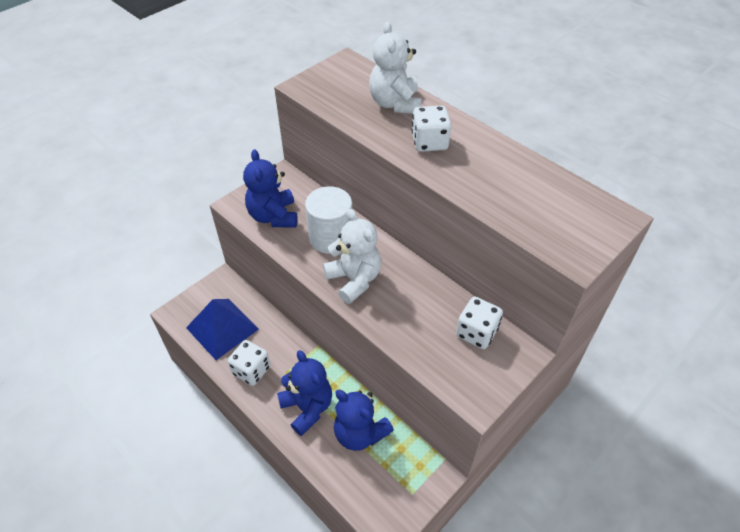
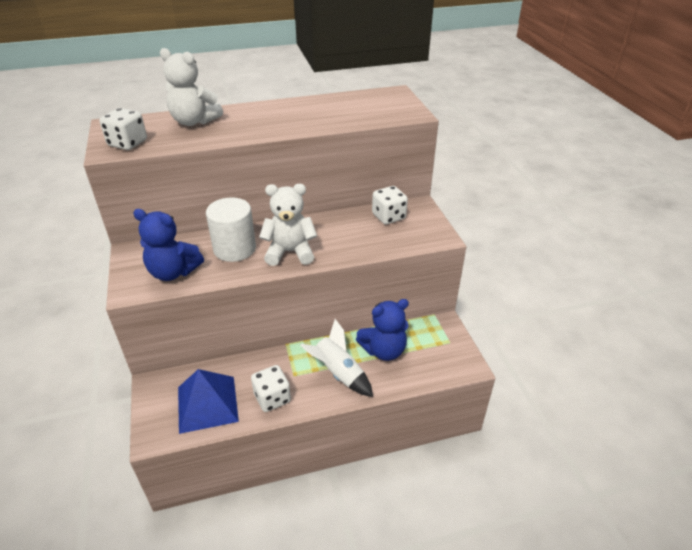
camera: 60 degrees left, 10 degrees down
(307, 408) = (338, 373): blue teddy bear -> white rocket
(429, 142) = (255, 123): white dice -> white dice (127, 143)

